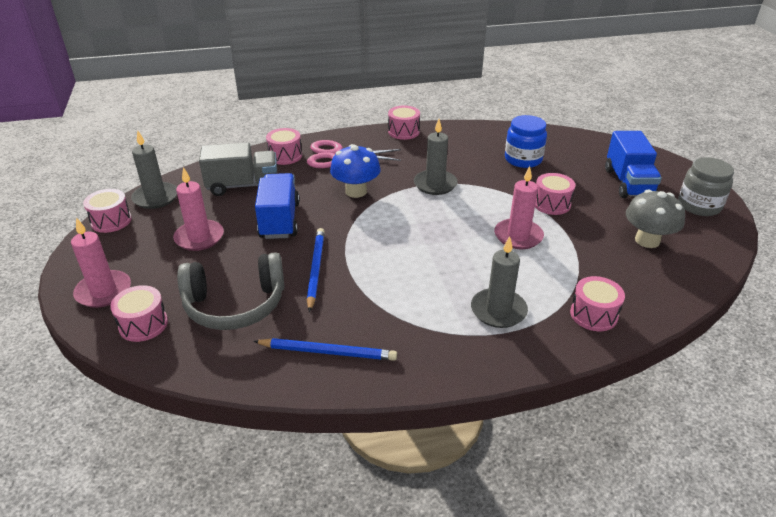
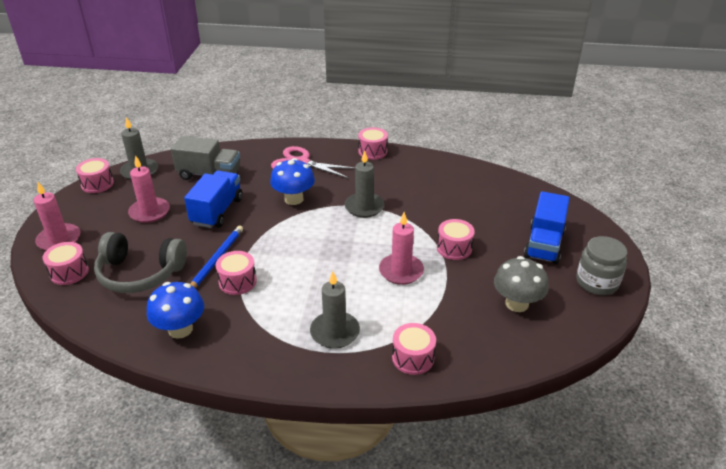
camera: 20 degrees right, 0 degrees up
(285, 156) = (259, 155): pink drum -> pink drum (237, 281)
(328, 352) = (180, 329): blue pencil -> blue mushroom
(523, 159) = (460, 200): blue jar -> none

